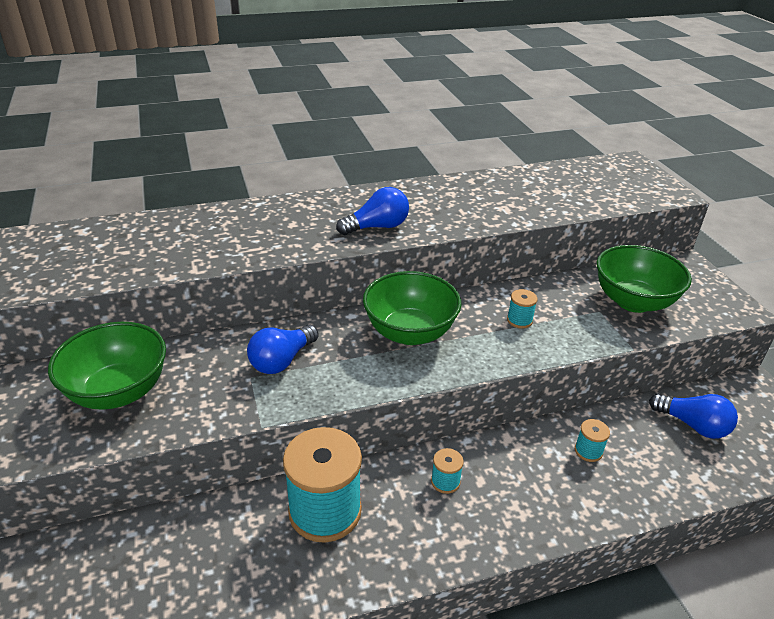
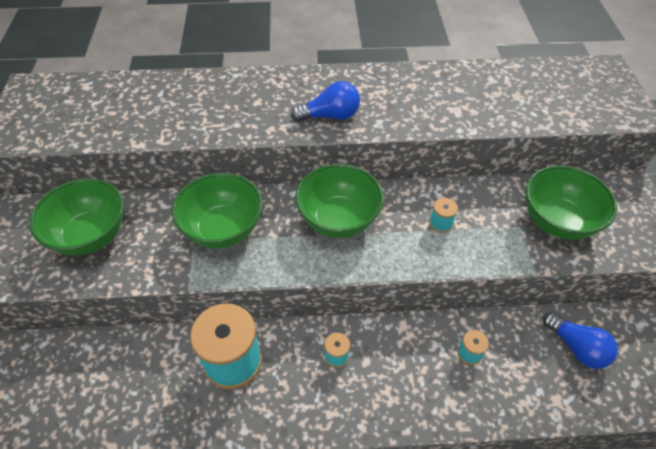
camera: 15 degrees right, 15 degrees up
(282, 360) = (223, 229): blue light bulb -> green bowl

